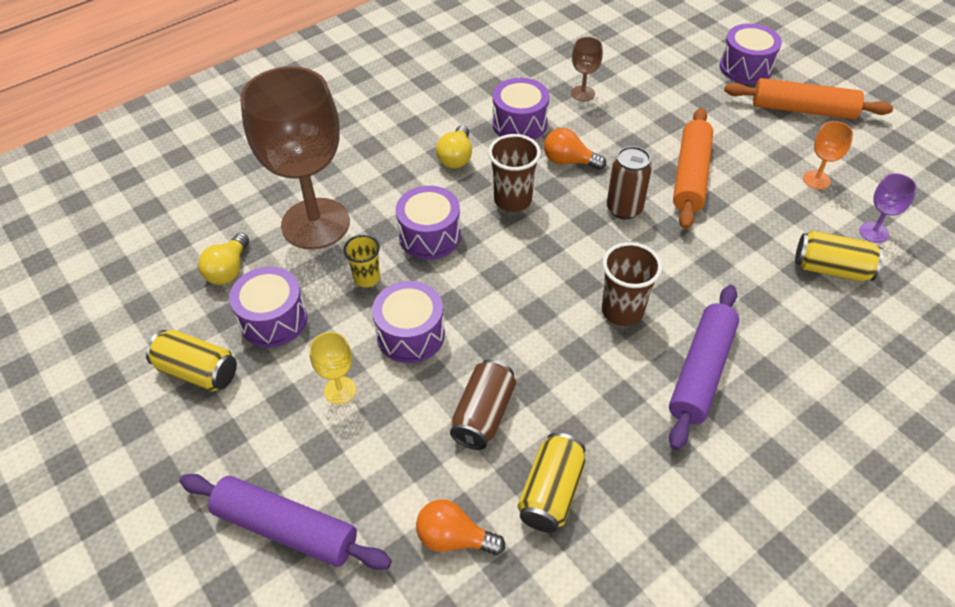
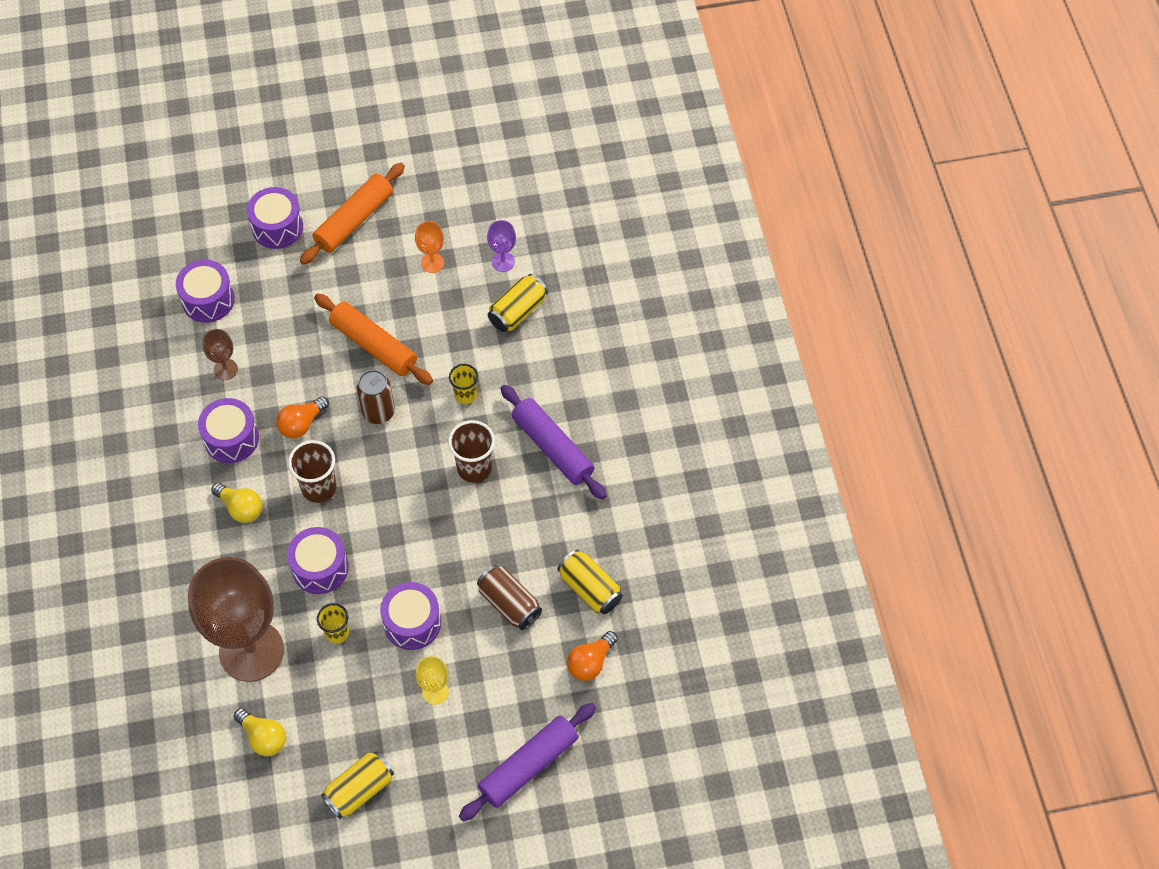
camera: 65 degrees left, 10 degrees up
(273, 320) = (339, 718): purple drum -> purple drum (208, 300)
(698, 267) = (465, 395): none -> yellow cup

